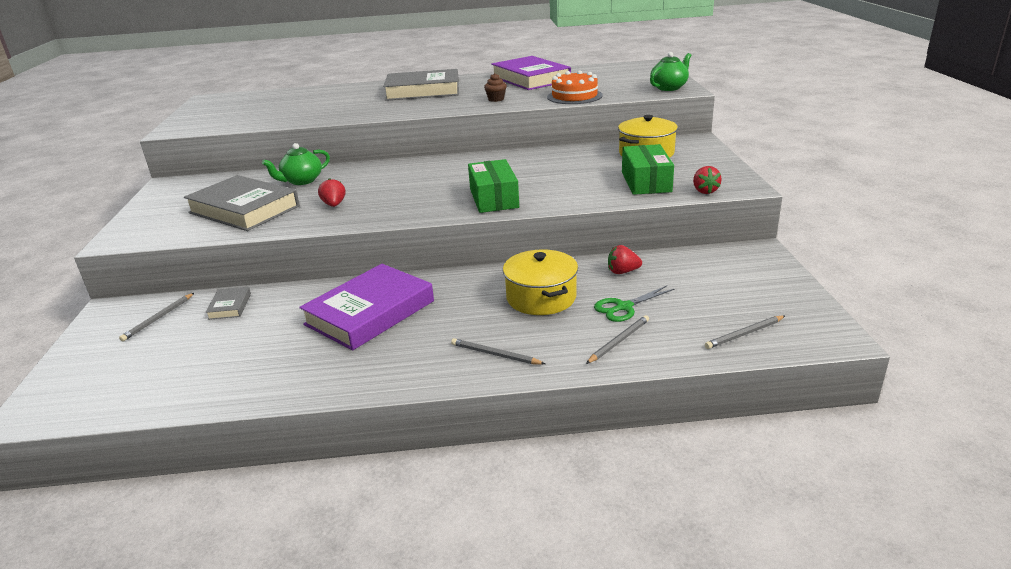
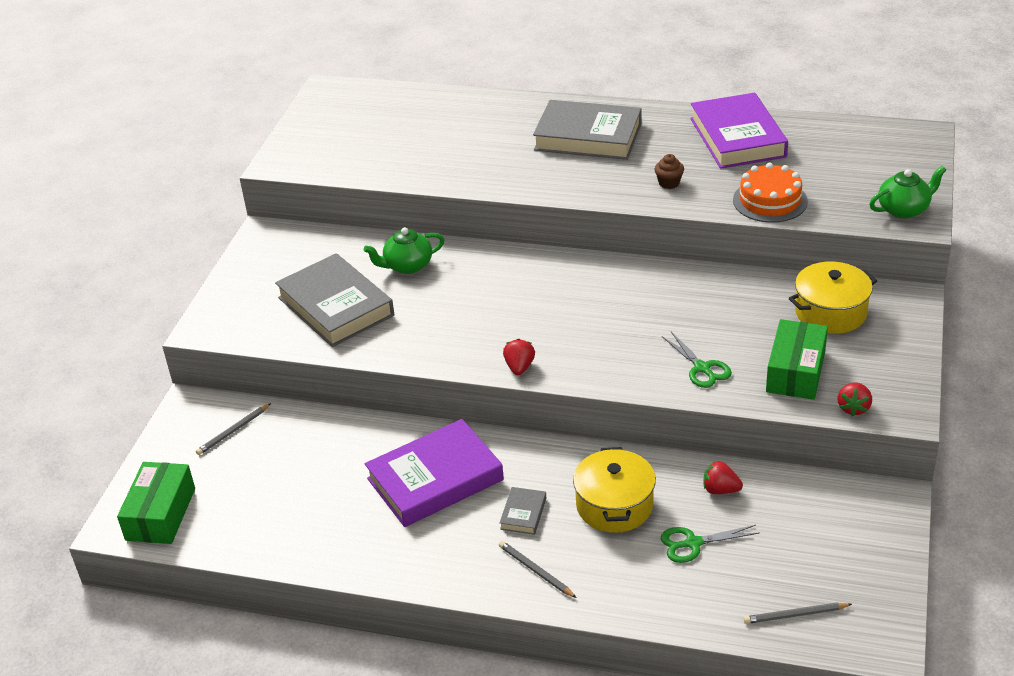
camera: 20 degrees right, 10 degrees up
(230, 306) = (302, 432): grey book -> grey book (523, 513)
(334, 205) = (431, 323): red strawberry -> red strawberry (519, 367)
(493, 198) = (606, 357): green box -> green box (160, 514)
(573, 191) = (702, 368): none -> green scissors
(619, 341) = (663, 588): grey pencil -> none

